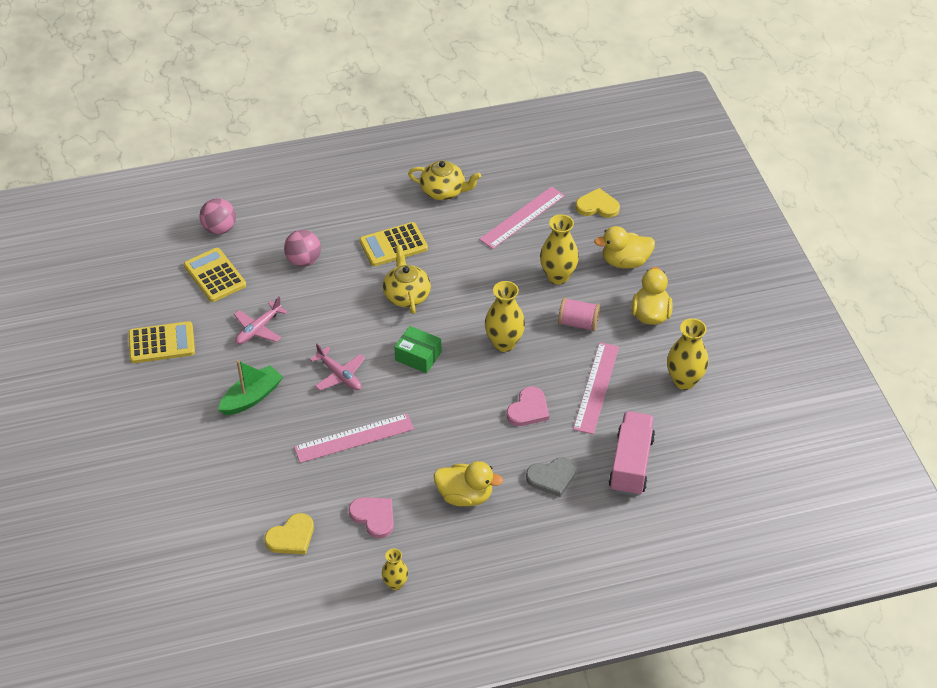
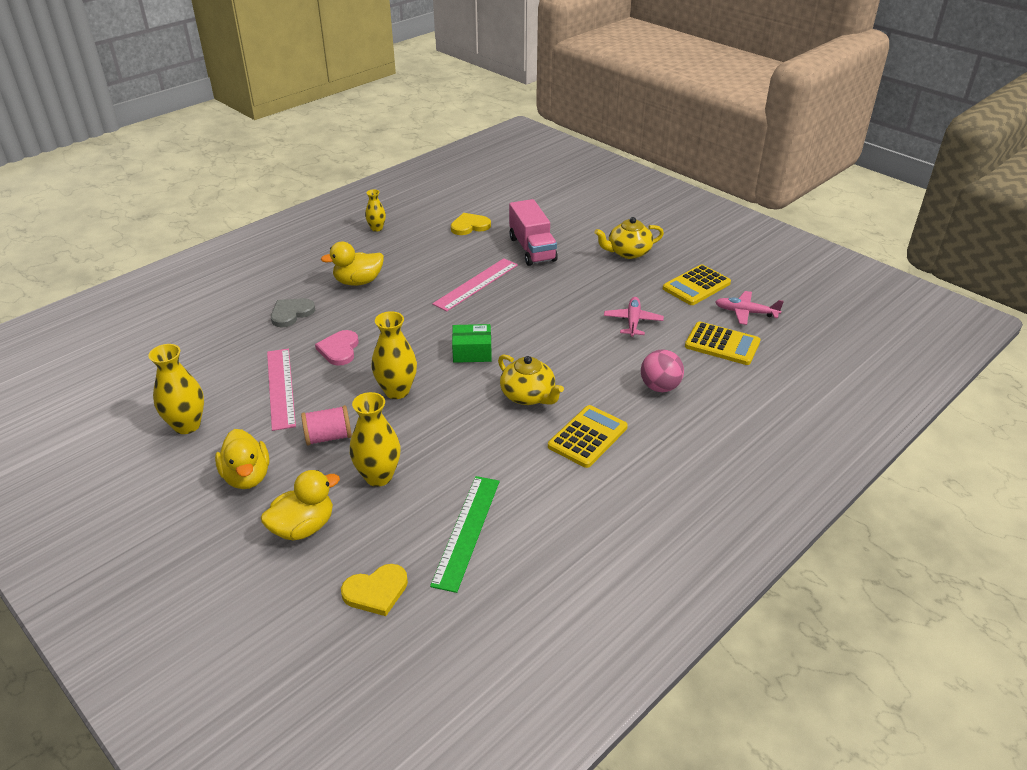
camera: 150 degrees right, 10 degrees down
(220, 229) = (773, 383): pink ball -> none
(252, 397) = (583, 280): green boat -> none
(291, 537) = (469, 226): yellow heart -> yellow heart turned 45 degrees clockwise
(339, 375) = (528, 316): pink plane -> pink plane (746, 312)
(374, 517) = (420, 251): pink heart -> none
(444, 191) = (590, 524): yellow teapot -> yellow teapot (628, 252)
(522, 217) = (466, 531): pink ruler -> green ruler
(631, 464) = (222, 344): pink truck -> pink truck (532, 249)

